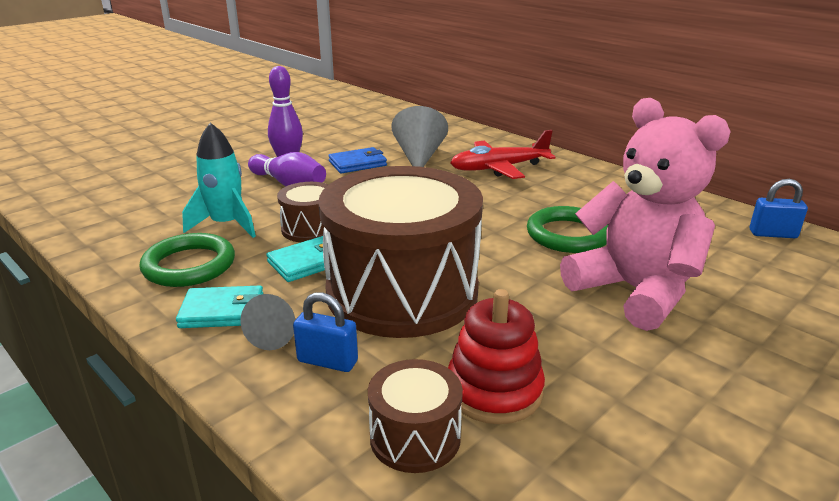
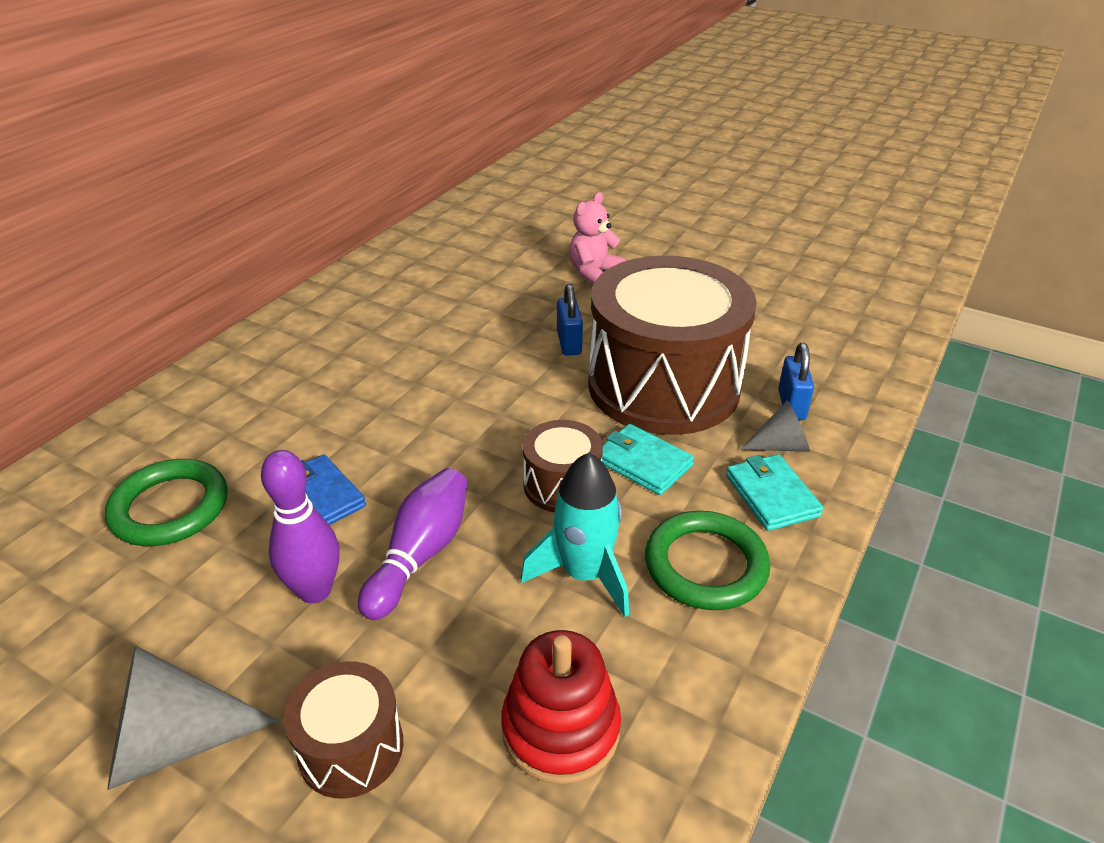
camera: 105 degrees left, 10 degrees up
(415, 437) = (833, 349): brown drum -> brown drum (351, 748)
(419, 157) = (285, 437): grey cone -> grey cone (174, 742)
(494, 390) = (763, 324): red stacking toy -> red stacking toy (560, 729)
(498, 168) = (326, 361): red plane -> none
(568, 235) = (504, 305): green ring -> green ring (170, 508)
(635, 291) = (593, 273): pink teddy bear -> pink teddy bear, size x0.51
(773, 234) = (464, 215): blue padlock -> blue padlock (569, 343)

